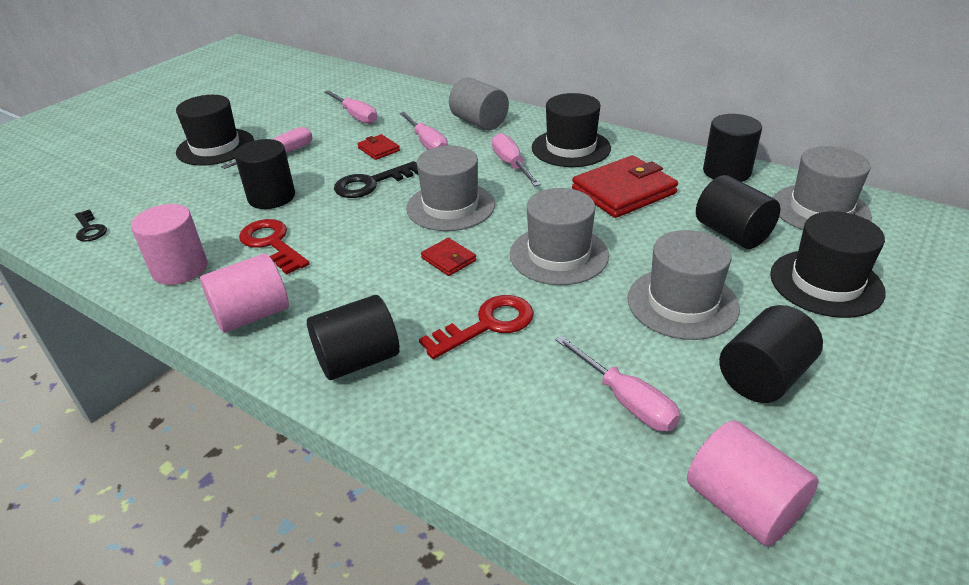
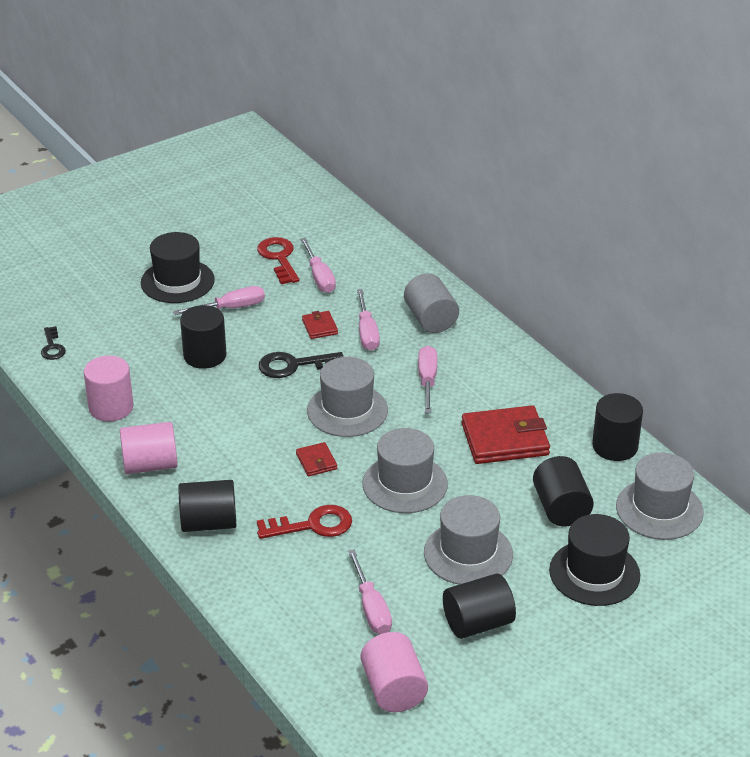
camera: 20 degrees right, 0 degrees up
(272, 243) = (187, 404): red key -> red key (279, 258)
(571, 148) = (495, 377): black hat -> none

